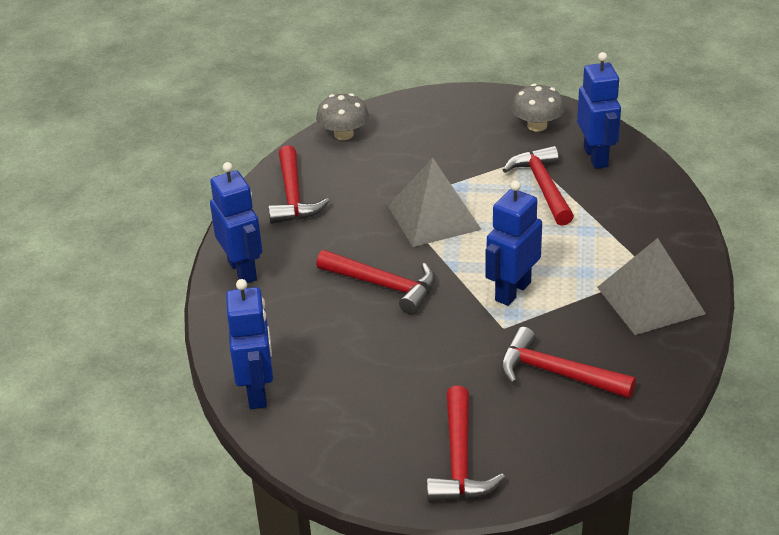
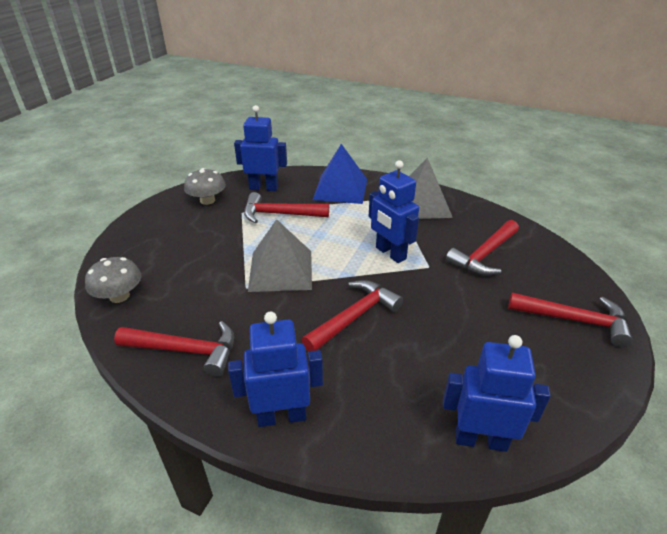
camera: 75 degrees left, 0 degrees up
(640, 220) = (340, 189): none -> blue pyramid

